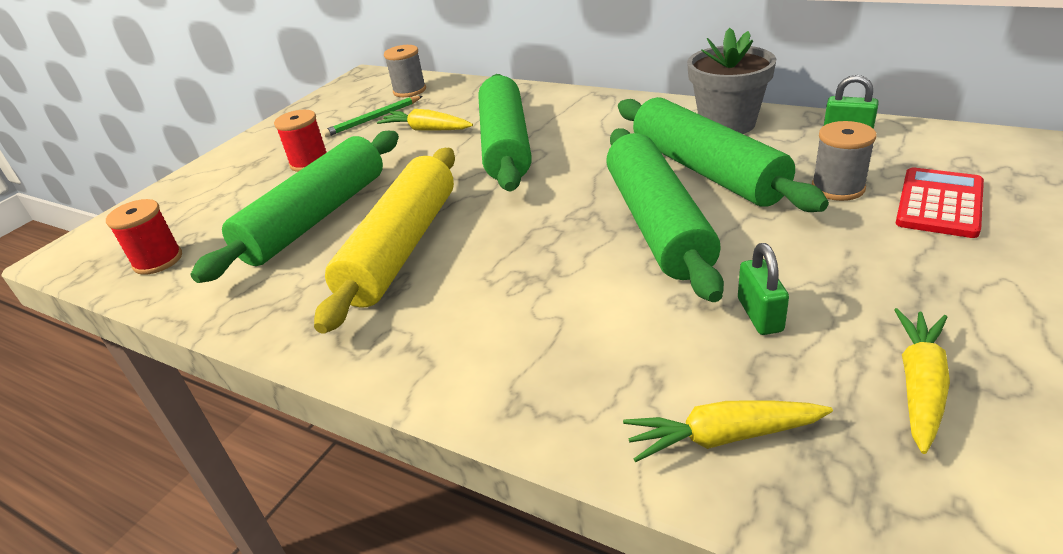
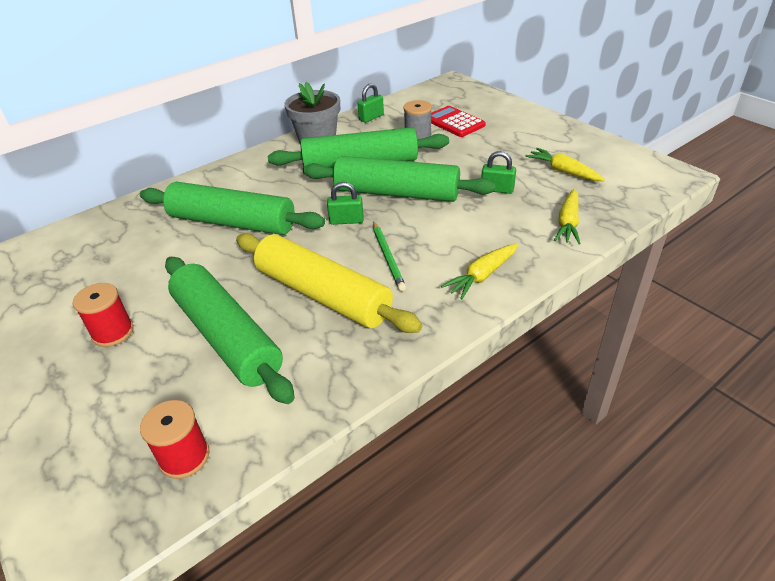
camera: 70 degrees left, 5 degrees up
(373, 119) = (78, 281): green pencil -> green pencil (388, 257)
(409, 91) = (51, 251): grey spool -> none
(427, 129) = (149, 254): yellow carrot -> yellow carrot (482, 276)
(559, 210) = (346, 220): none -> green padlock

